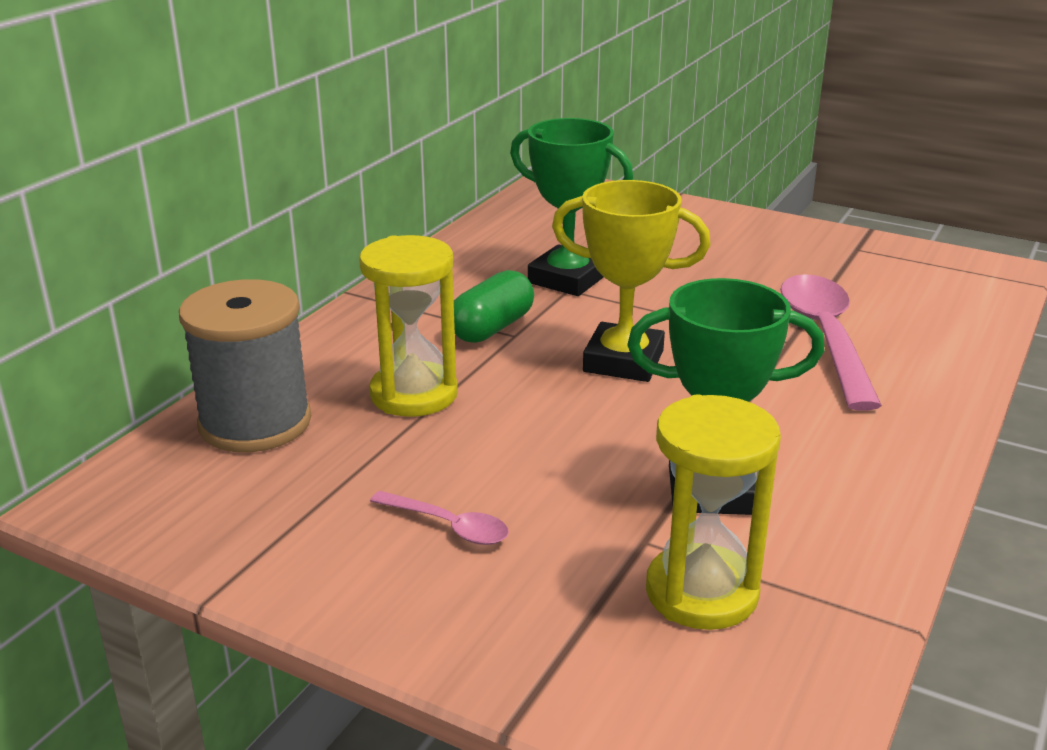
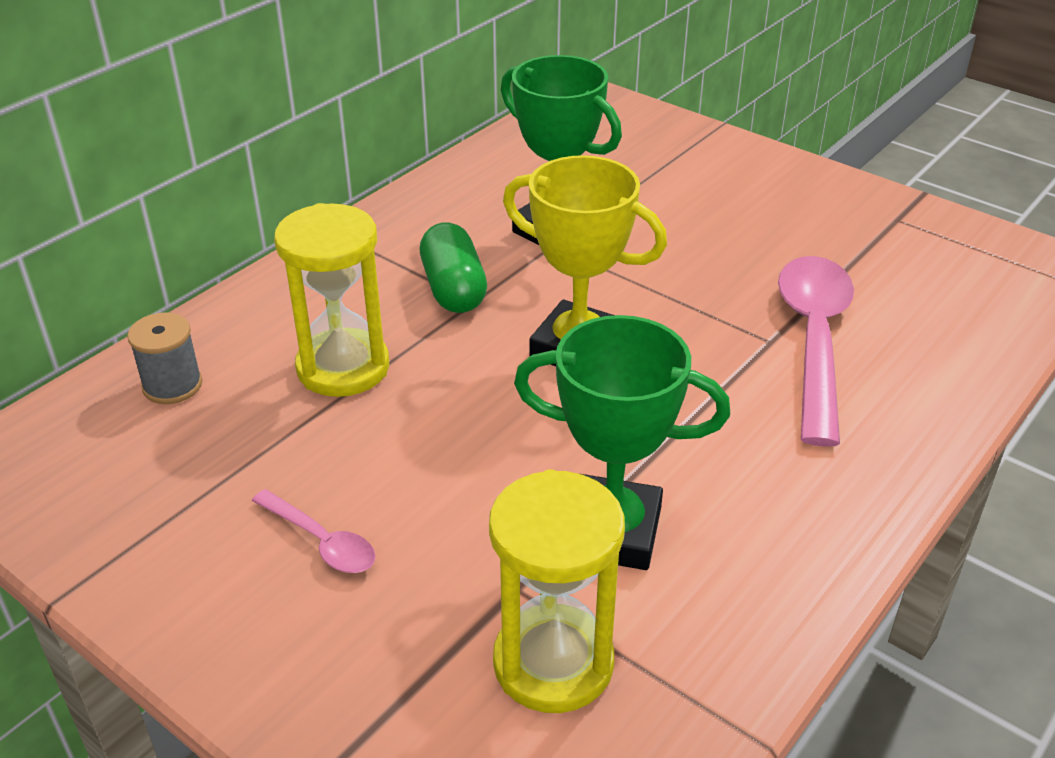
camera: 10 degrees right, 10 degrees up
(255, 423) = (172, 385): grey spool -> grey spool, size x0.51
(492, 328) = (453, 289): green capsule -> green capsule turned 60 degrees counterclockwise

